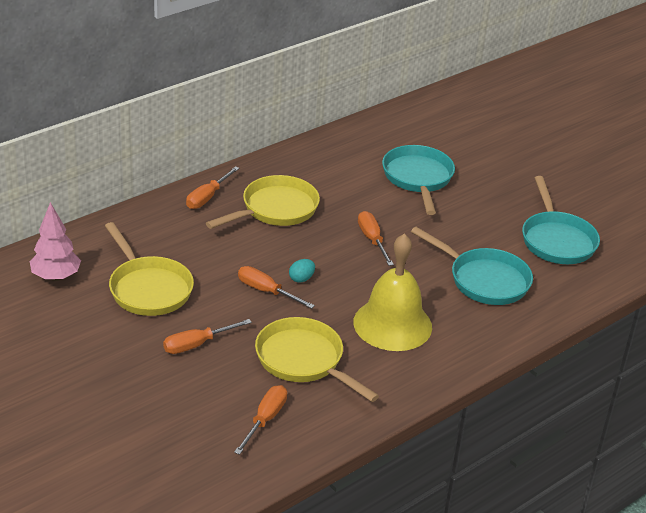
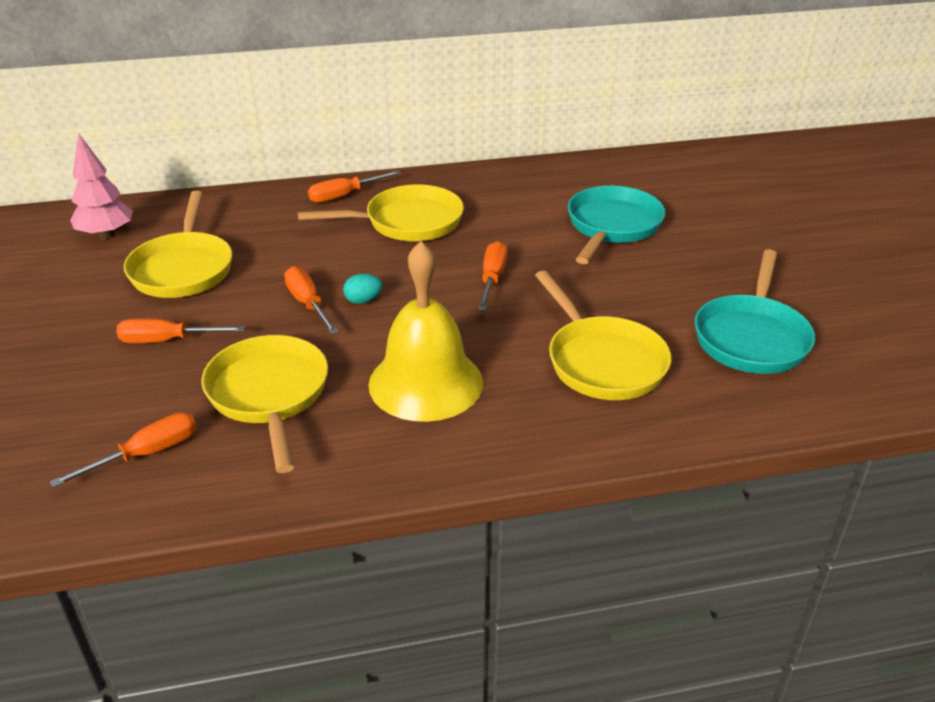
camera: 30 degrees right, 0 degrees up
(484, 280) = (602, 361): turquoise pan -> yellow pan

